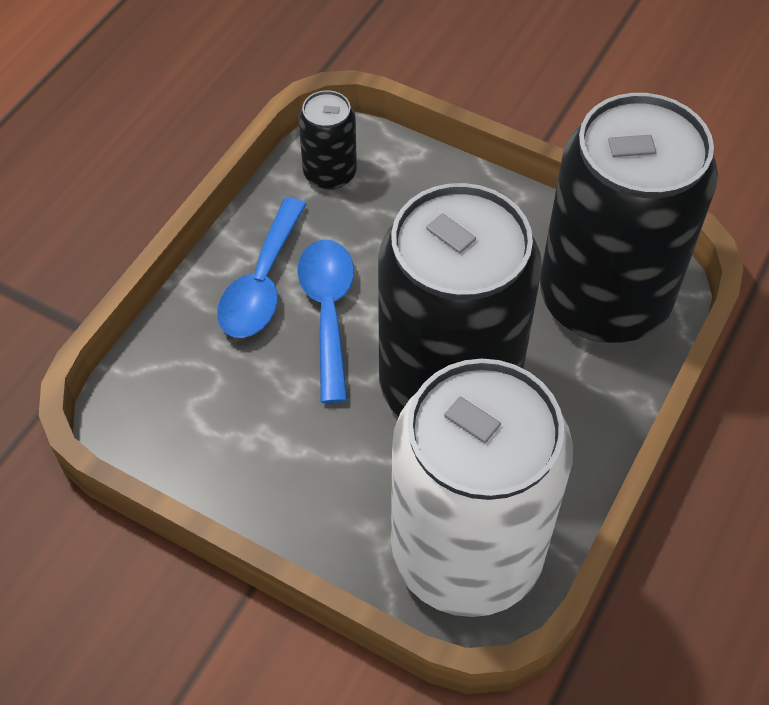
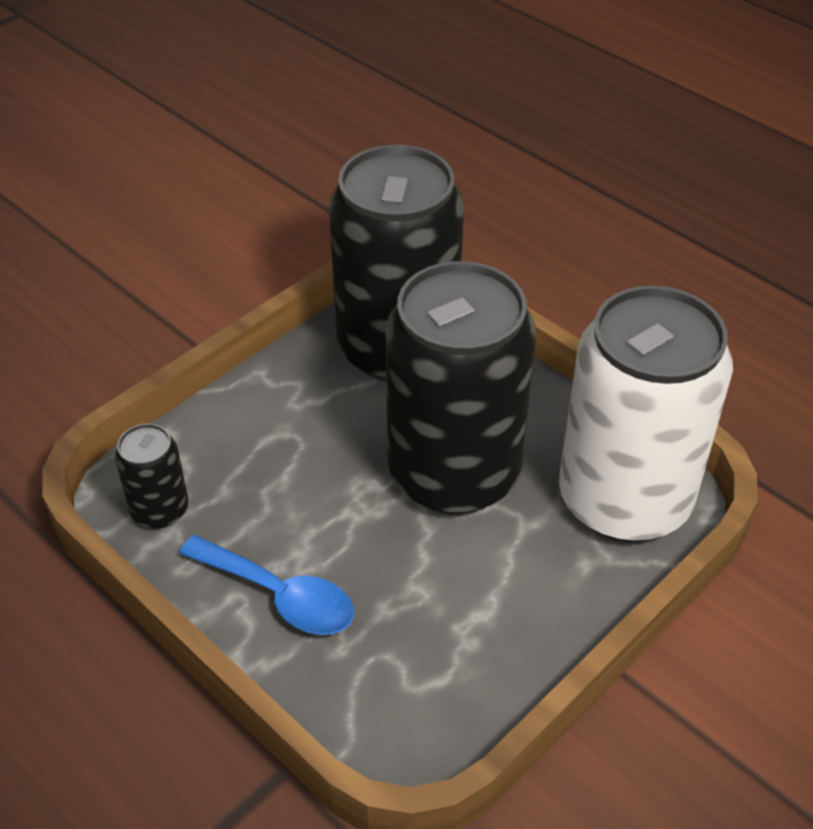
camera: 75 degrees left, 10 degrees down
(328, 312) = (338, 546): blue spoon -> none

